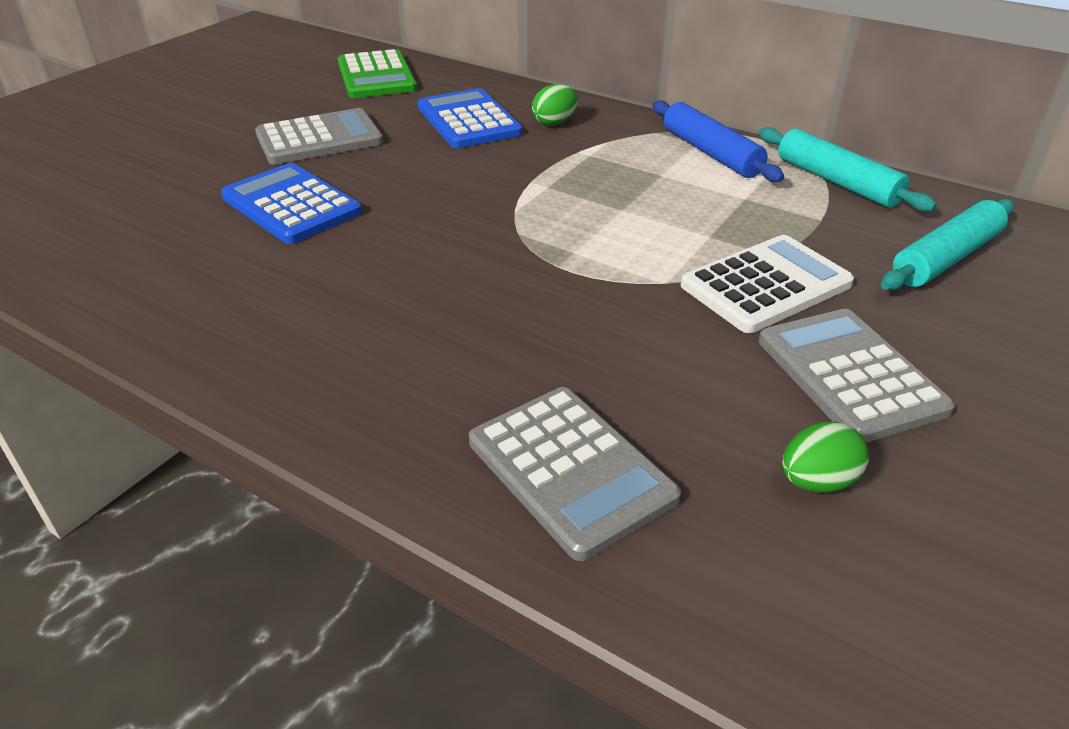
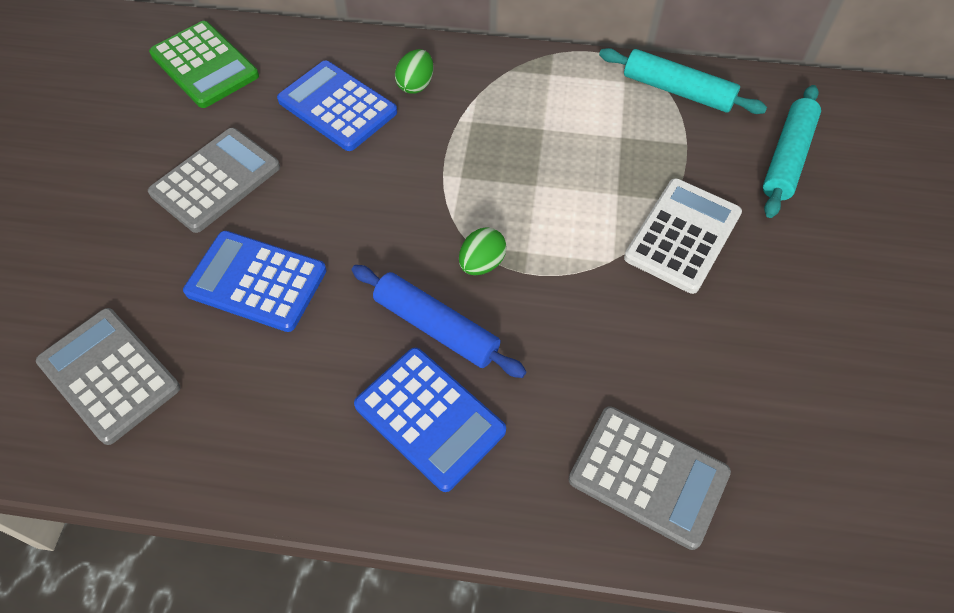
camera: 25 degrees left, 20 degrees up
(363, 342) = (429, 418): none -> blue calculator
(711, 153) = (567, 85): blue rolling pin -> blue rolling pin (436, 327)
(817, 481) = (798, 417): green egg -> green egg (482, 263)
(849, 375) = (776, 309): grey calculator -> grey calculator (109, 375)

